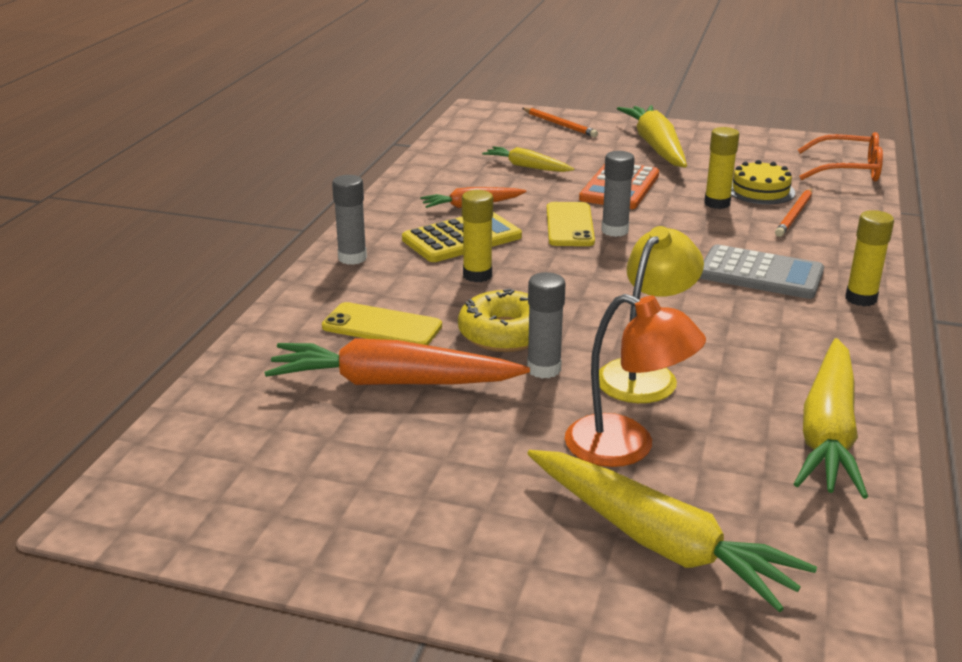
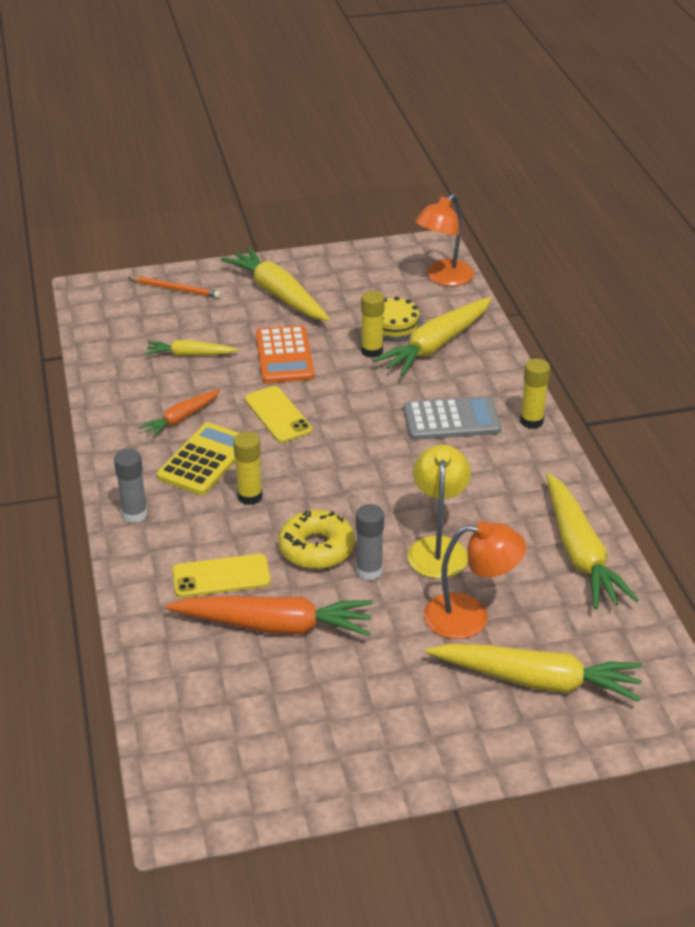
camera: 30 degrees left, 10 degrees up
(392, 382) = (274, 626): orange carrot -> orange carrot turned 150 degrees counterclockwise
(614, 231) = (317, 409): grey glue stick -> none
(794, 215) = (436, 345): orange pencil -> yellow carrot
(848, 170) = (443, 278): orange glasses -> orange lamp

